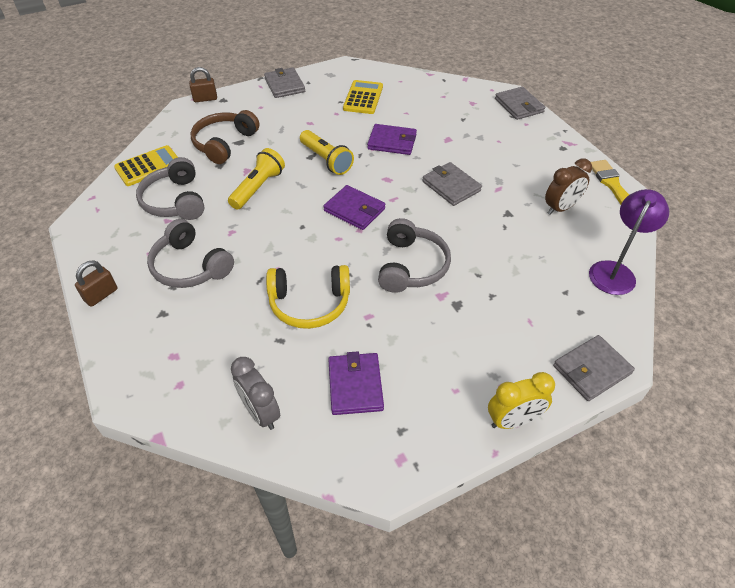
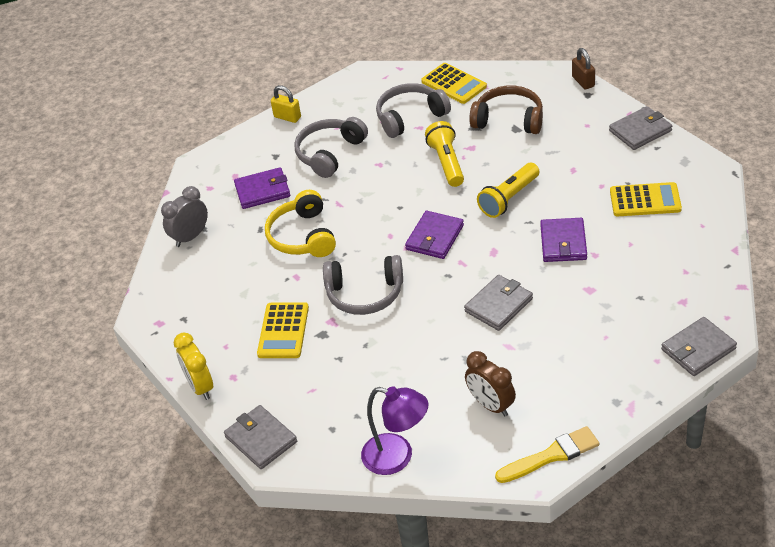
camera: 85 degrees right, 5 degrees down
(101, 295) = (287, 117): brown padlock -> yellow padlock
(258, 188) = (446, 163): yellow flashlight -> yellow flashlight turned 120 degrees counterclockwise
(355, 385) = (222, 283): purple wallet -> purple wallet (262, 191)
(445, 335) = (283, 331): none -> yellow calculator

